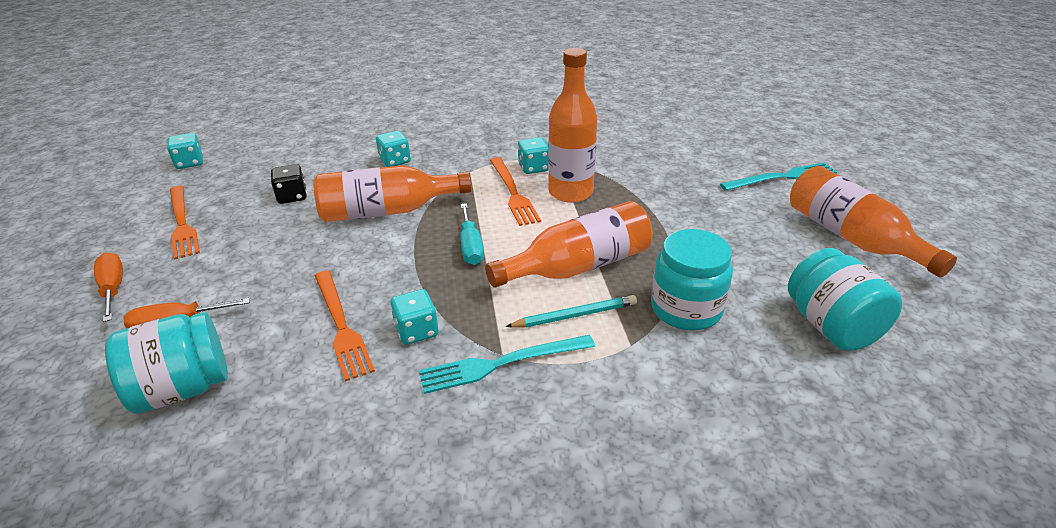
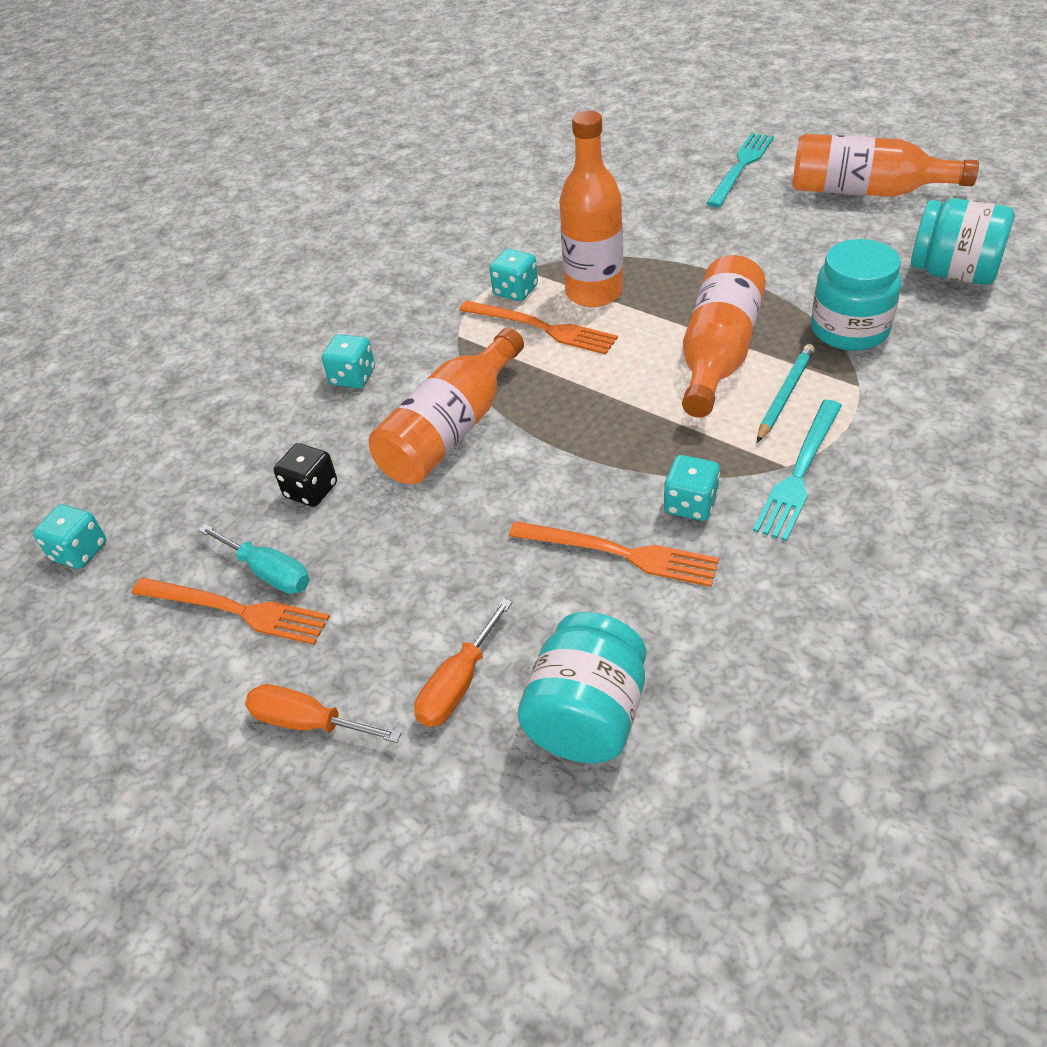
camera: 40 degrees left, 10 degrees up
(471, 247) = (599, 403): turquoise screwdriver -> turquoise screwdriver (269, 572)

